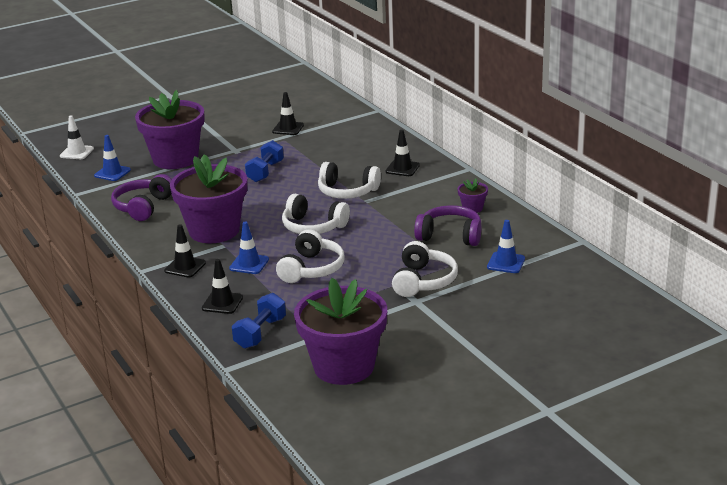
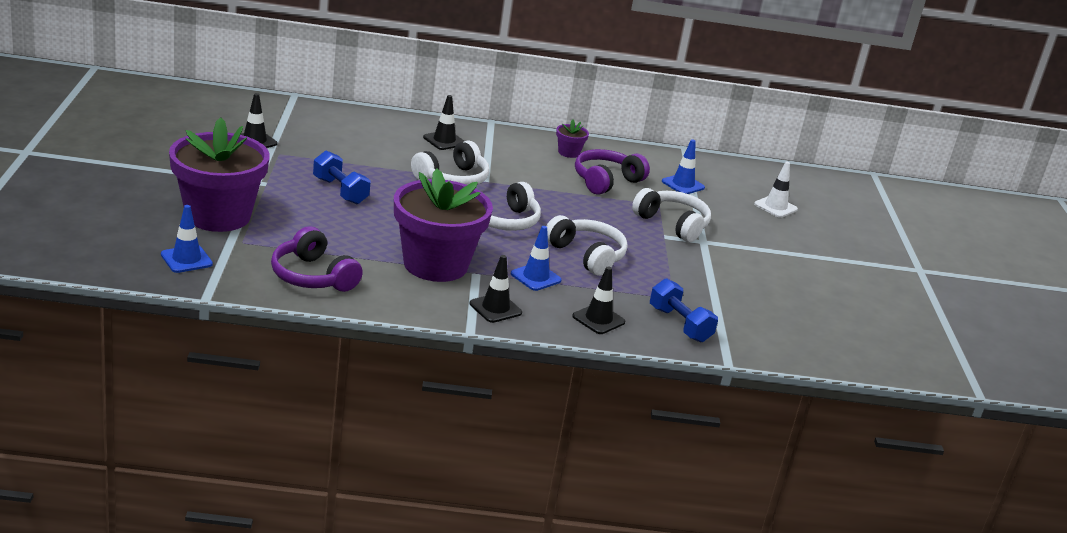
camera: 65 degrees left, 0 degrees up
(77, 152) = (79, 257): white traffic cone -> white traffic cone (775, 207)
(344, 366) = (780, 313): purple flower pot -> none

